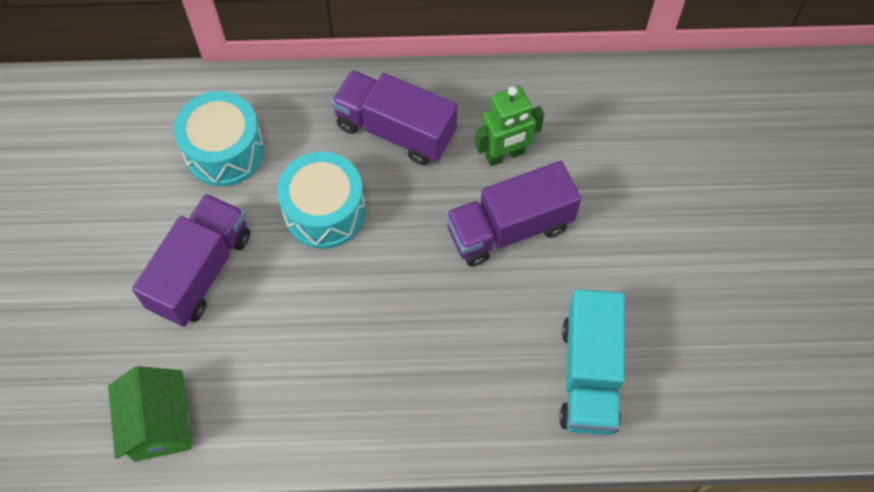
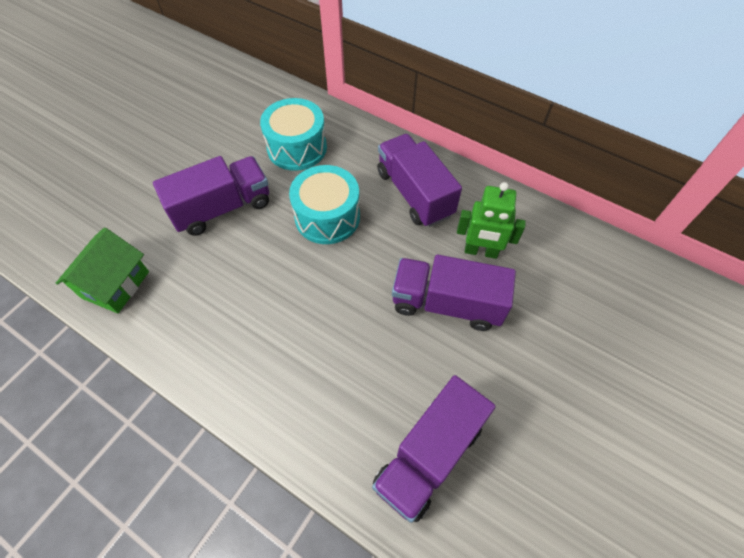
camera: 35 degrees right, 5 degrees down
(589, 375) = (428, 455): turquoise truck -> purple truck

